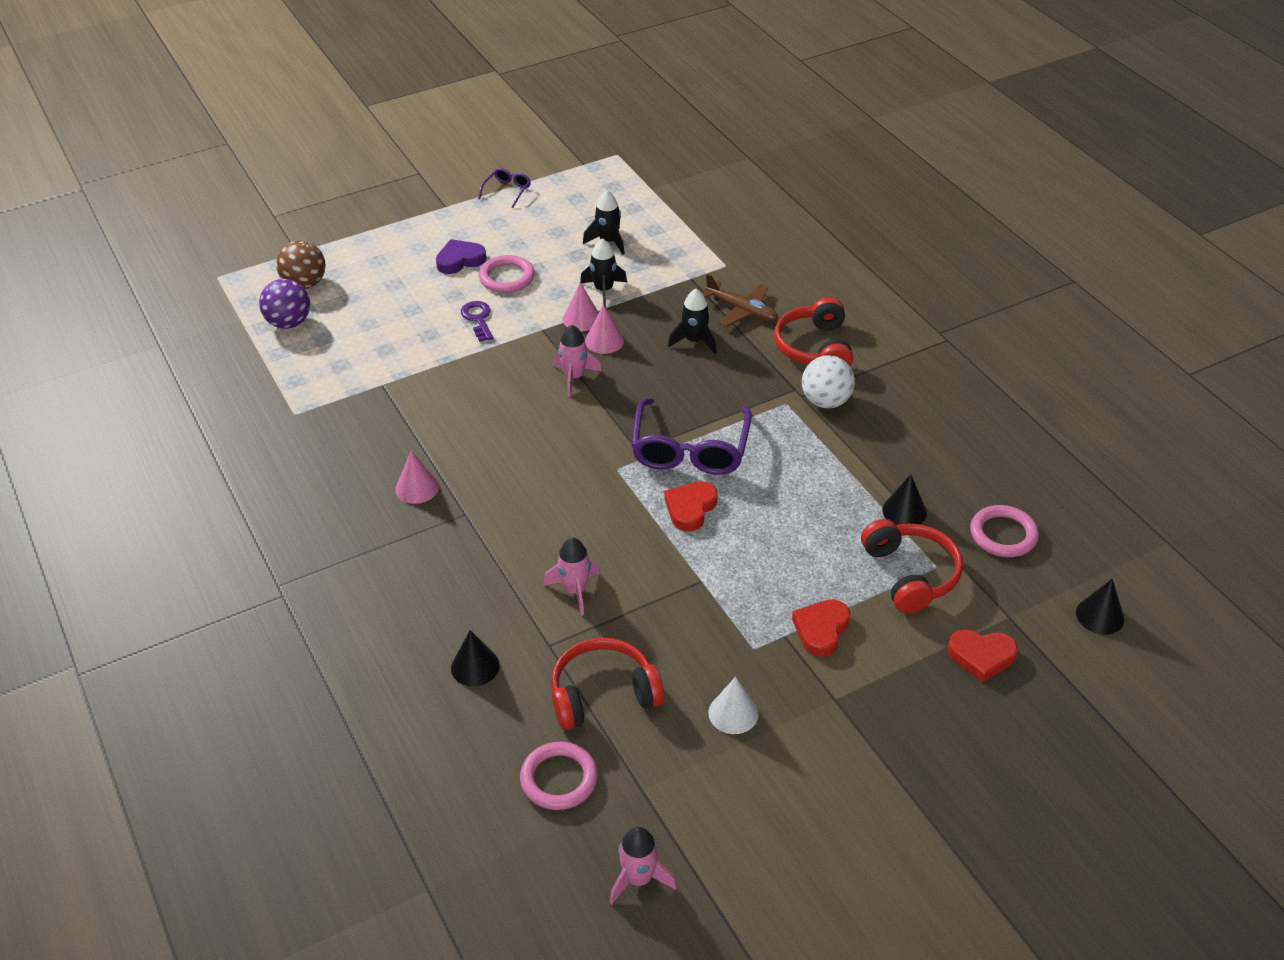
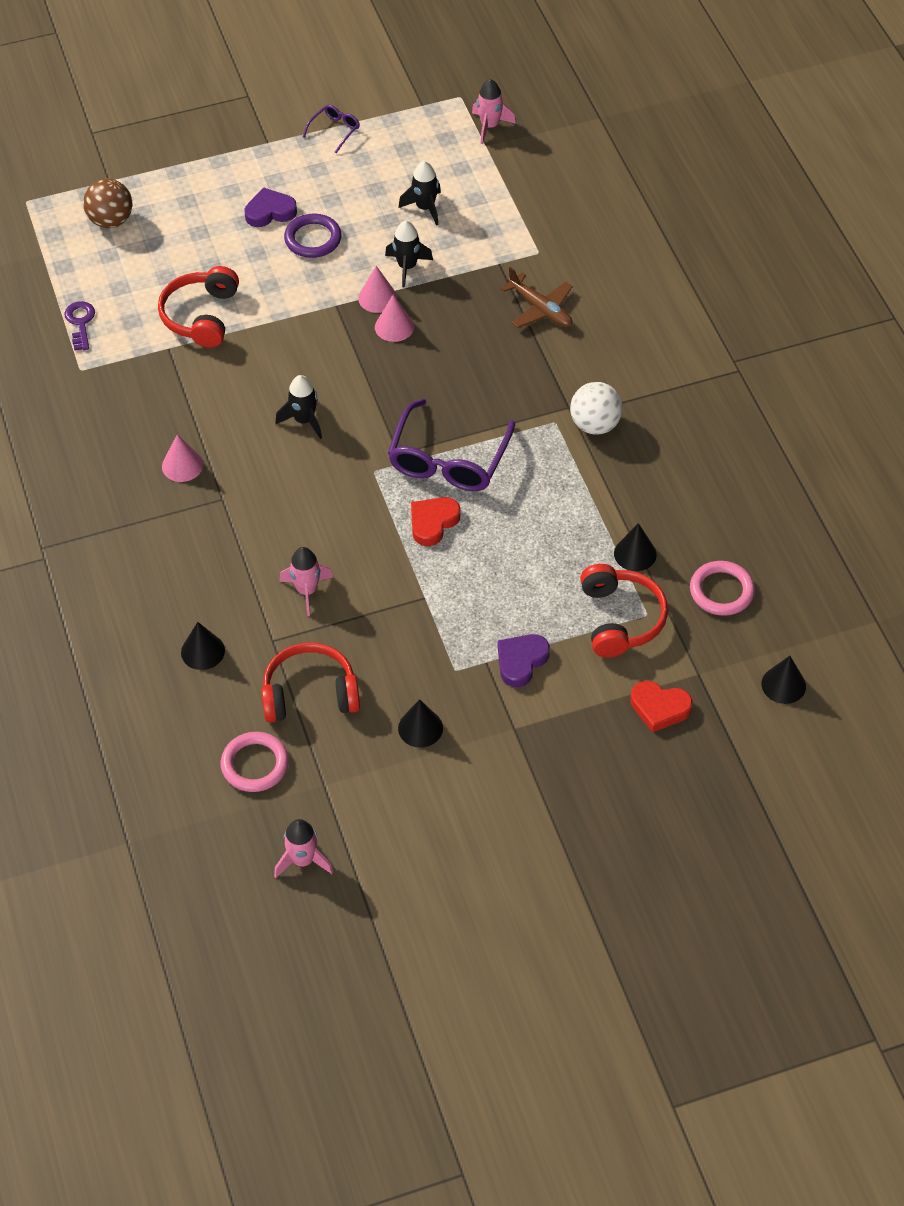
camera: 10 degrees right, 10 degrees up
(289, 323) = (89, 265): purple ball -> none
(478, 319) = (275, 284): purple key -> purple key (80, 322)
(507, 277) = (313, 239): pink ring -> purple ring
(574, 377) = (355, 365): pink rocket -> pink rocket (489, 126)
(694, 341) = (483, 339): black rocket -> black rocket (304, 420)
(733, 713) = (420, 728): white cone -> black cone
(814, 348) = (601, 362): red headphones -> red headphones (201, 316)
(821, 630) = (521, 661): red heart -> purple heart

